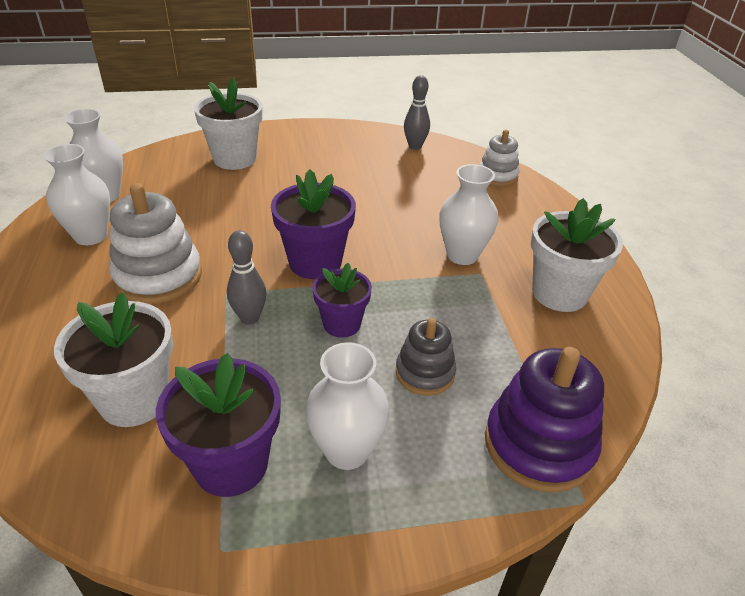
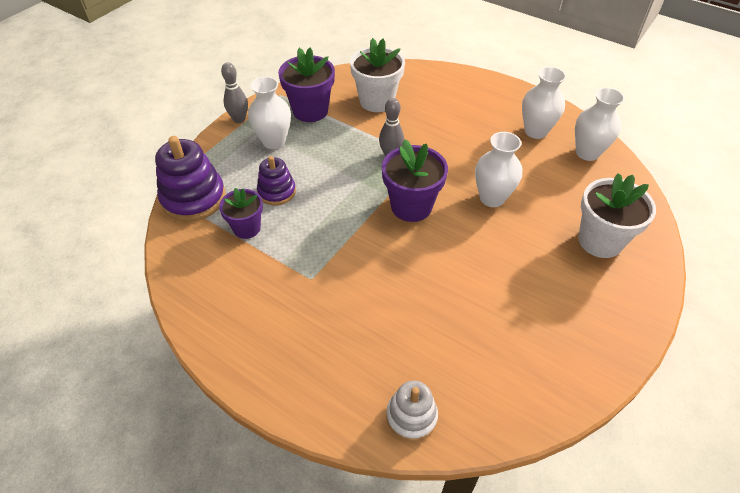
camera: 135 degrees right, 10 degrees up
(158, 276) = (464, 140): white stacking toy -> none
(342, 324) = (346, 185): purple flower pot -> purple flower pot (247, 228)
(415, 146) = (528, 394): grey bowling pin -> grey bowling pin (239, 119)
(425, 373) = (277, 192): grey stacking toy -> purple stacking toy
(462, 255) = (338, 285): white vase -> white vase (492, 198)
(559, 293) = (246, 303): white flower pot -> none

